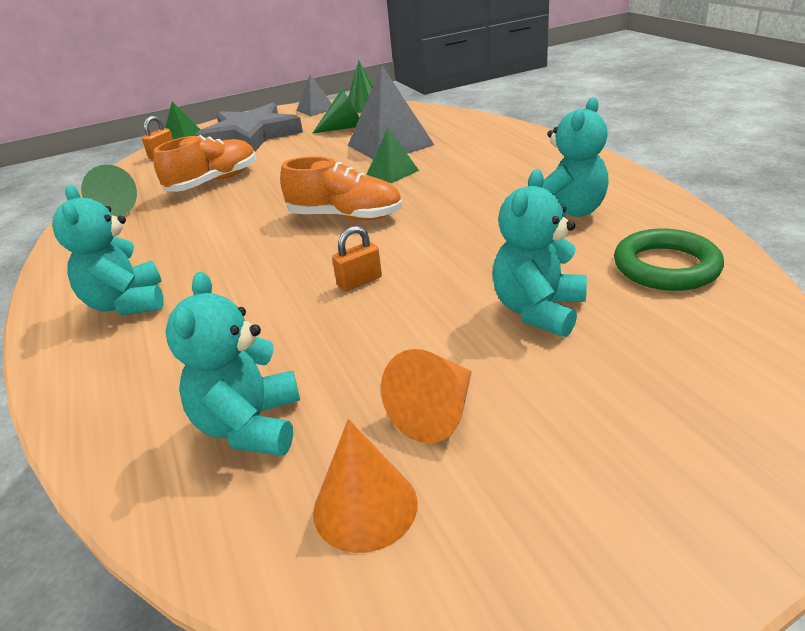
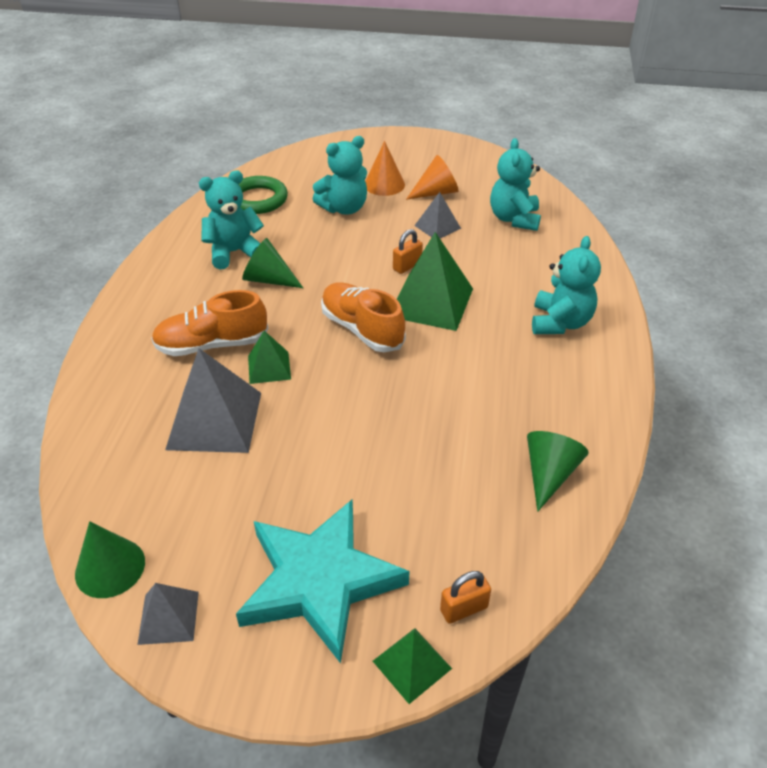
camera: 150 degrees left, 10 degrees up
(213, 182) = (432, 465): orange shoe -> orange shoe (212, 344)
(250, 426) = (514, 219): turquoise teddy bear -> turquoise teddy bear turned 150 degrees clockwise
(251, 135) = (319, 581): grey star -> turquoise star
(296, 261) = (431, 302): none -> green pyramid
(345, 128) = (204, 506): green cone -> green cone (268, 279)
(359, 281) = (407, 266): orange padlock -> orange padlock turned 45 degrees counterclockwise
(365, 506) = (487, 179): orange cone -> orange cone (384, 184)
(370, 349) = (437, 227): none -> grey pyramid

